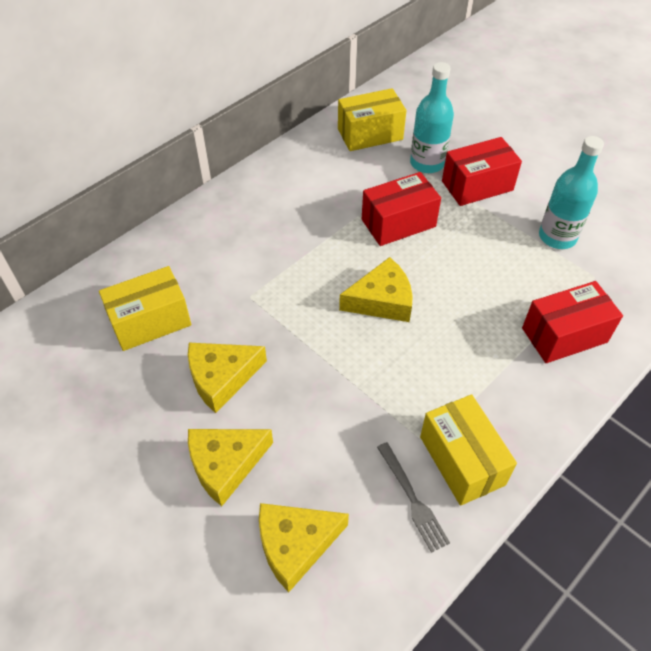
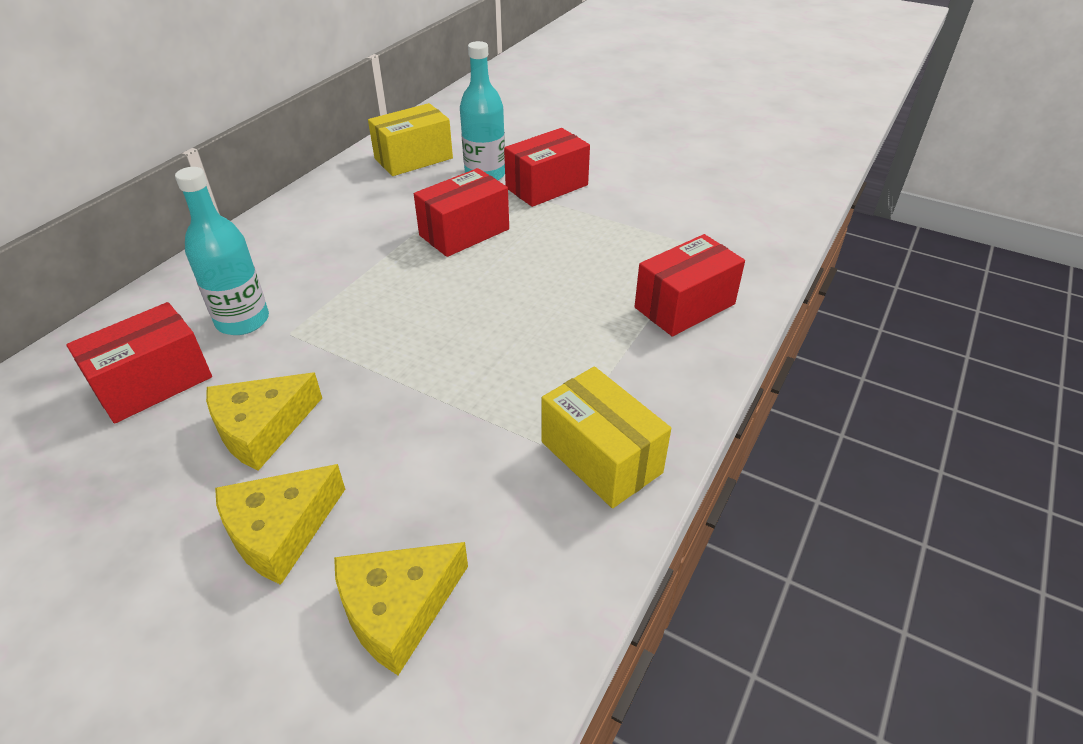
camera: 15 degrees left, 10 degrees down
(150, 321) = (153, 383): yellow box -> red box
(382, 300) = (460, 309): yellow cheese -> none
(413, 500) = (550, 516): grey fork -> none
(557, 237) = (648, 218): turquoise bottle -> turquoise bottle (242, 321)

